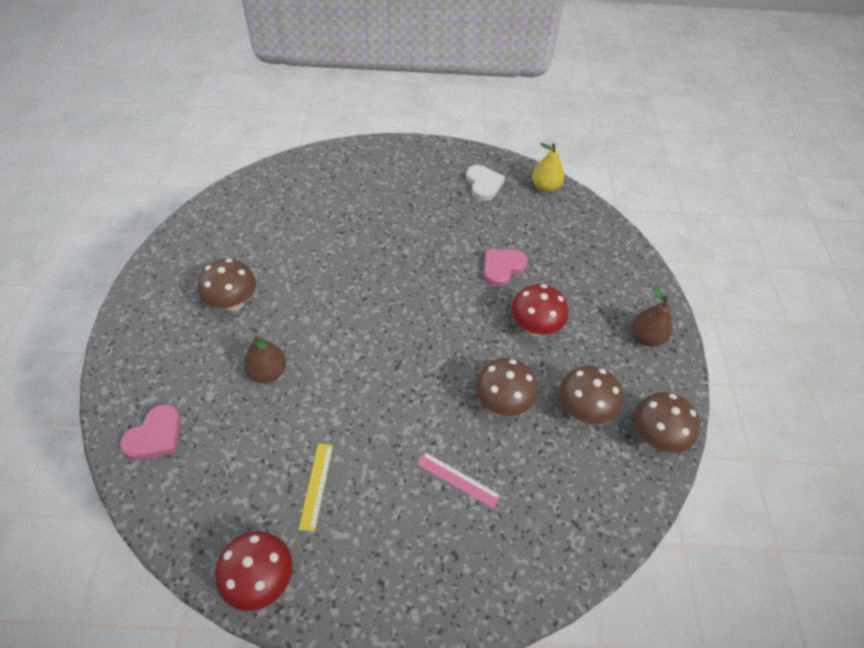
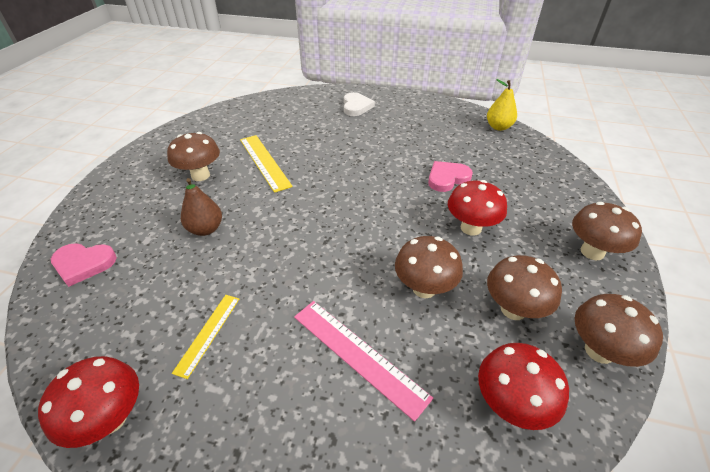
camera: 15 degrees right, 10 degrees down
(155, 436) = (83, 264): pink heart -> pink heart turned 45 degrees clockwise
(300, 273) = (264, 162): none -> yellow ruler
(458, 479) = (358, 355): pink ruler -> pink ruler, size x1.62
(483, 184) = (442, 120): white heart -> white heart (356, 106)
(589, 497) = (510, 404): none -> red mushroom
(646, 337) = (592, 252): brown pear -> brown mushroom

